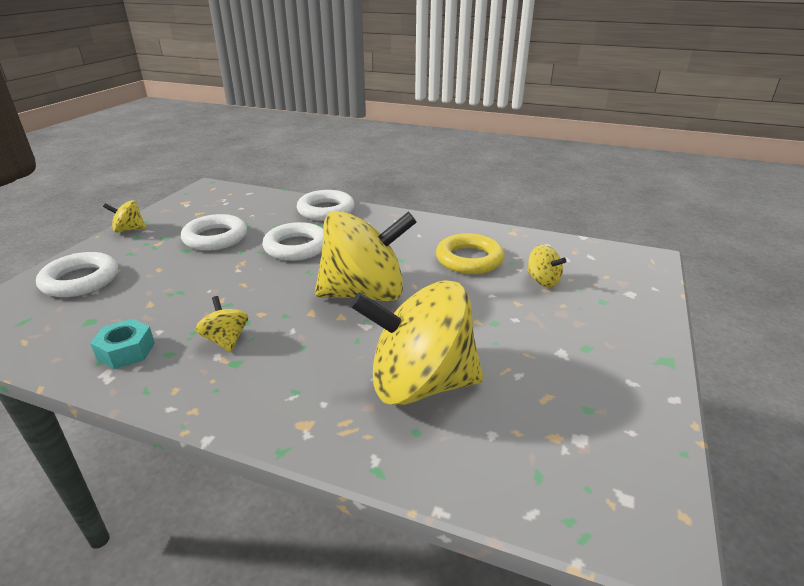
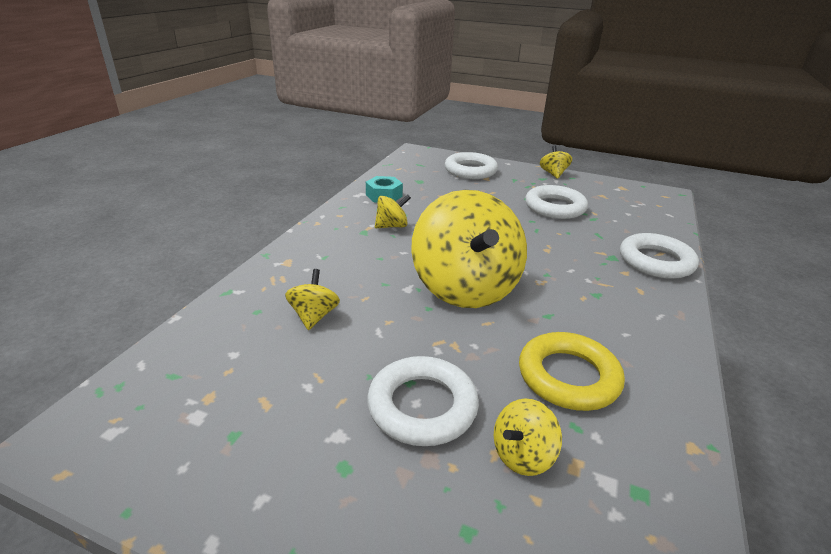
camera: 90 degrees right, 0 degrees up
(296, 247) = (553, 247): white ring -> white ring (422, 406)
(420, 383) = (314, 316): yellow spinning top -> yellow spinning top, size x0.42

